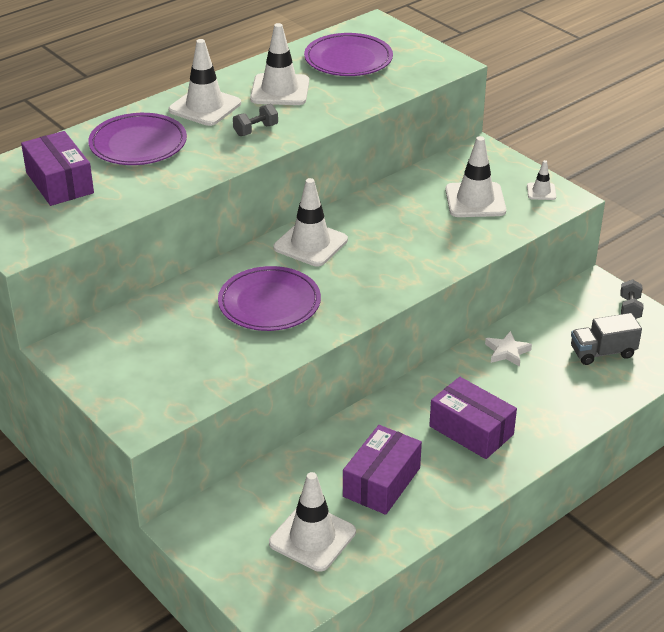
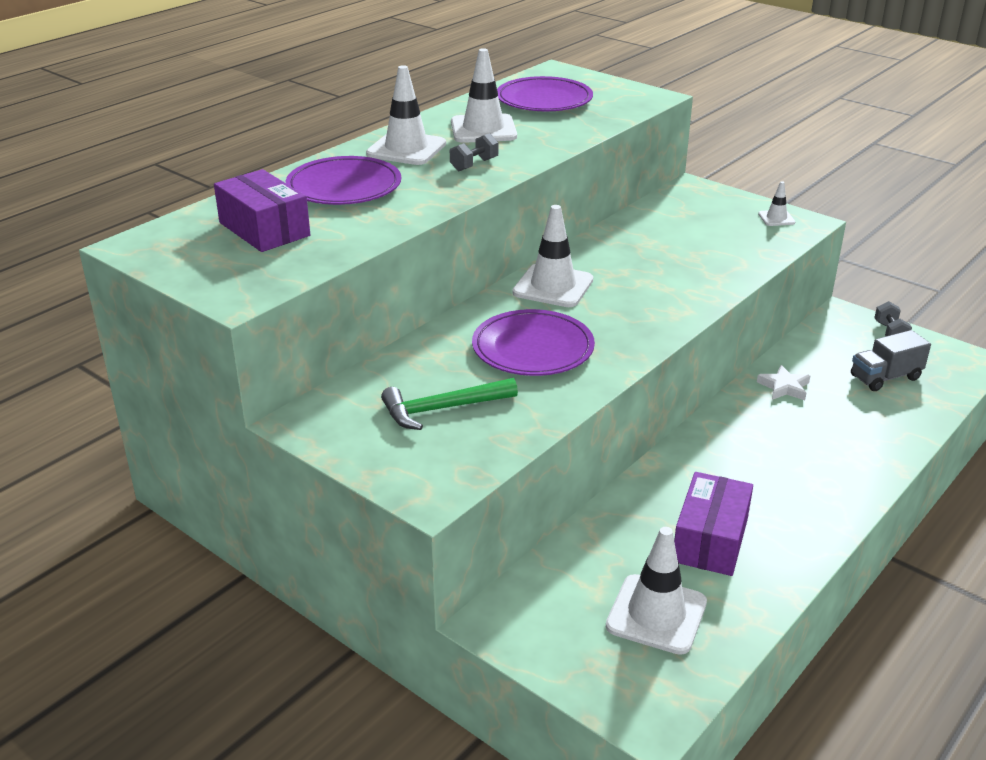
camera: 10 degrees left, 5 degrees down
(176, 351) = (443, 409): none -> green hammer
(471, 430) = (785, 471): purple box -> none
(475, 200) = (712, 232): white traffic cone -> none

